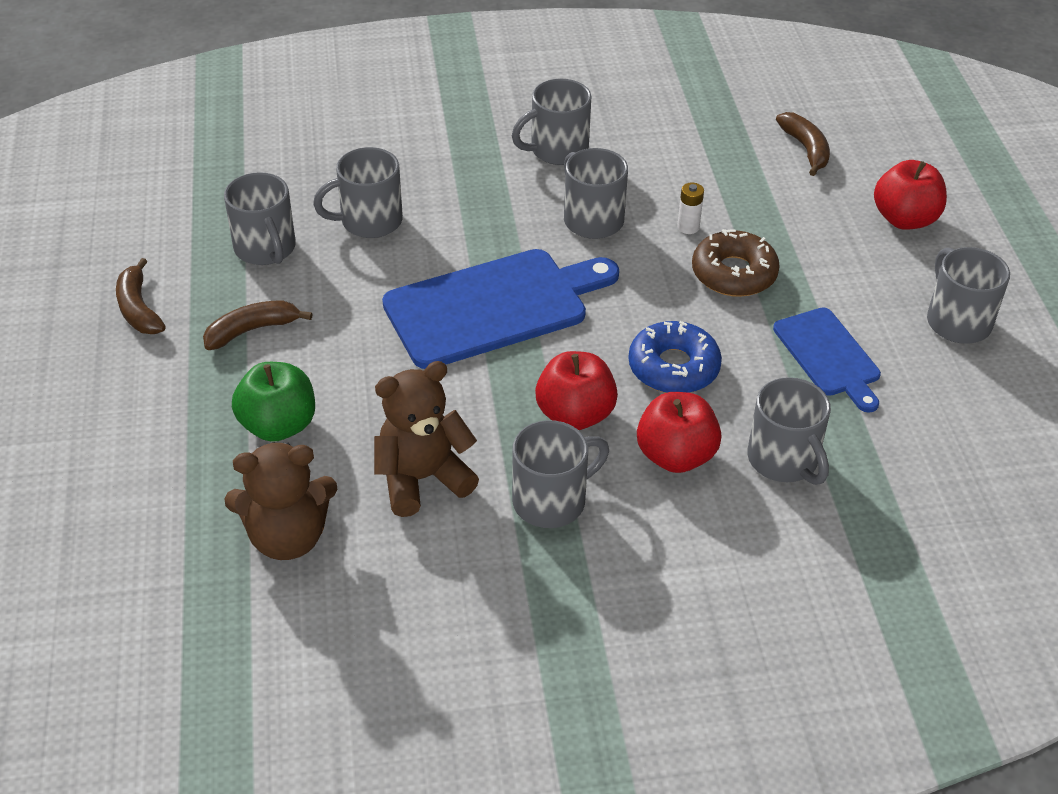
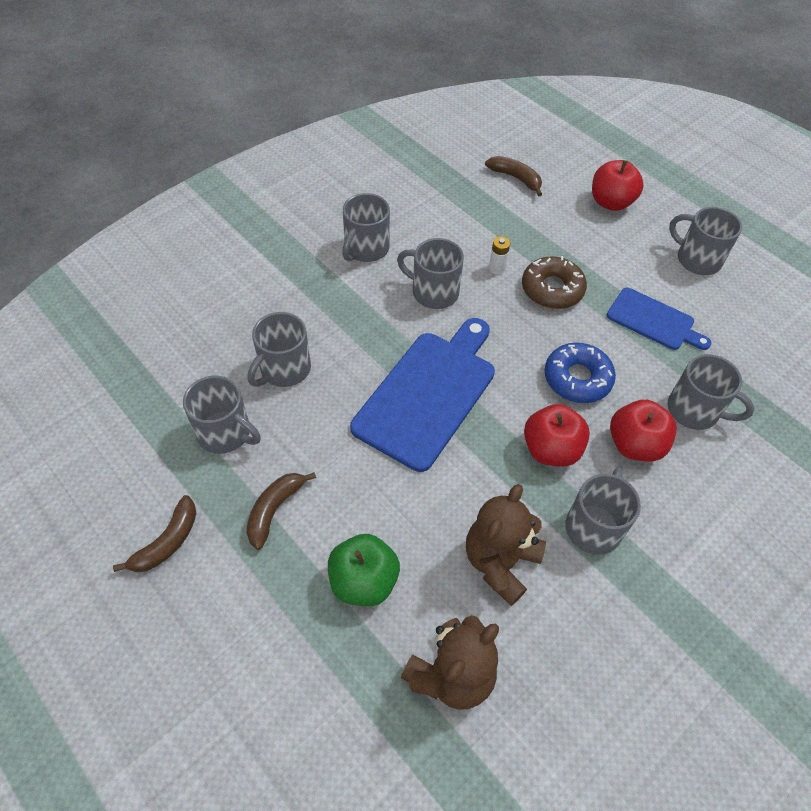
camera: 35 degrees left, 10 degrees up
(138, 309) = (167, 542): brown banana -> brown banana turned 90 degrees counterclockwise

